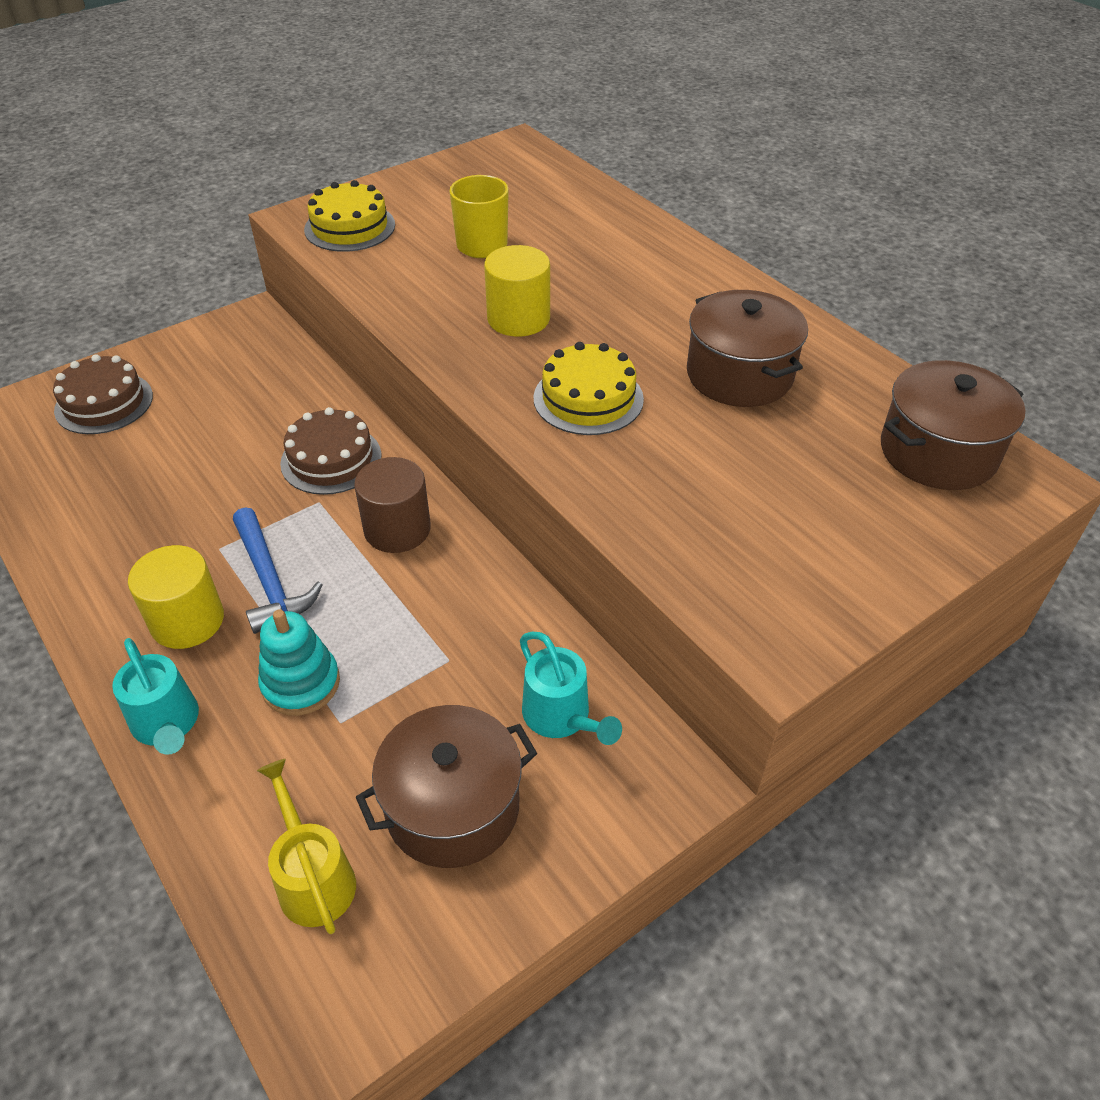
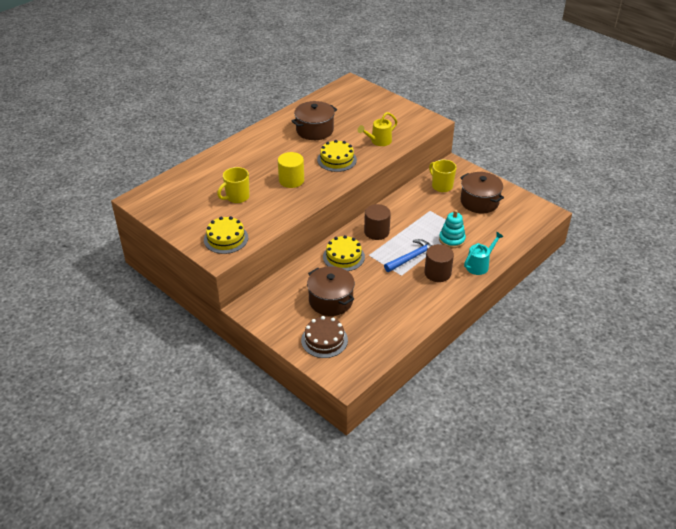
camera: 100 degrees left, 5 degrees down
(187, 620) = (437, 273): yellow cylinder -> brown cylinder
(313, 877) = (511, 223): yellow watering can -> yellow watering can (378, 141)
(331, 459) = (343, 257): brown cake -> yellow cake
(562, 717) = (441, 186): turquoise watering can -> yellow mug
(938, 452) = (343, 96): brown pot -> brown pot (331, 301)

